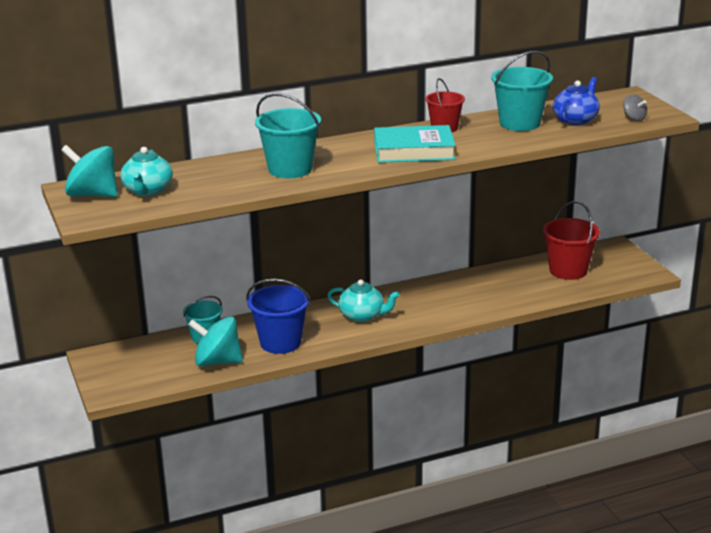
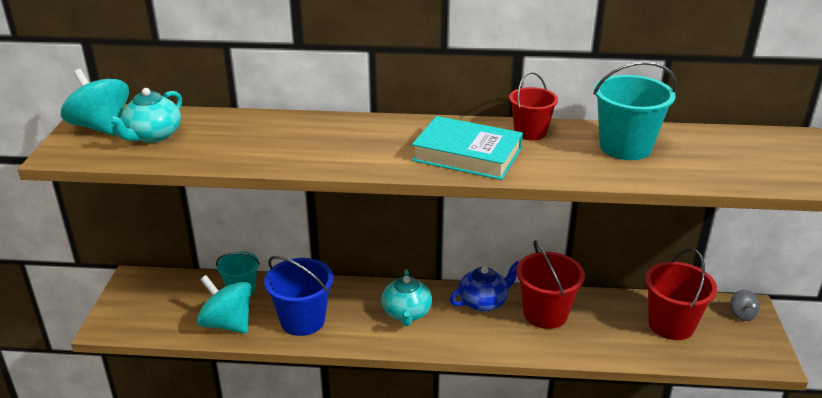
camera: 25 degrees right, 5 degrees up
(290, 169) = (313, 145): turquoise bucket -> none
(362, 316) = (406, 313): turquoise teapot -> turquoise teapot turned 45 degrees clockwise
(471, 288) = (545, 314): none -> red bucket
(575, 120) = (700, 159): blue teapot -> blue teapot (483, 302)
(634, 118) = (781, 175): grey spinning top -> grey spinning top (742, 314)

